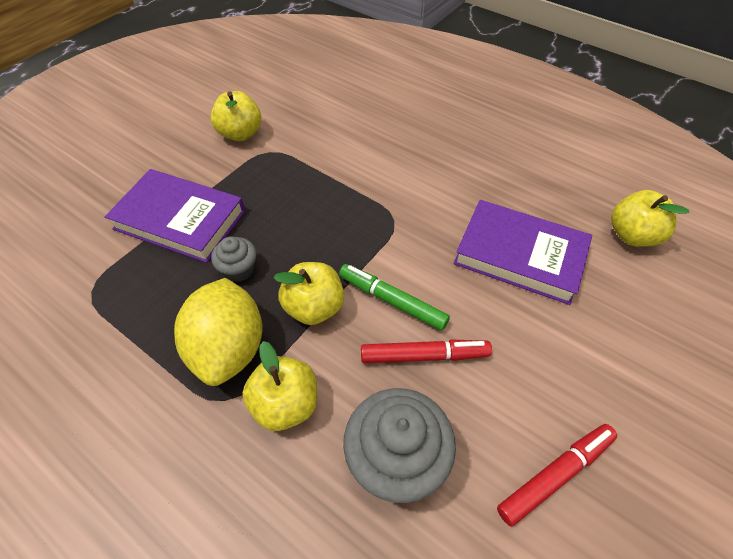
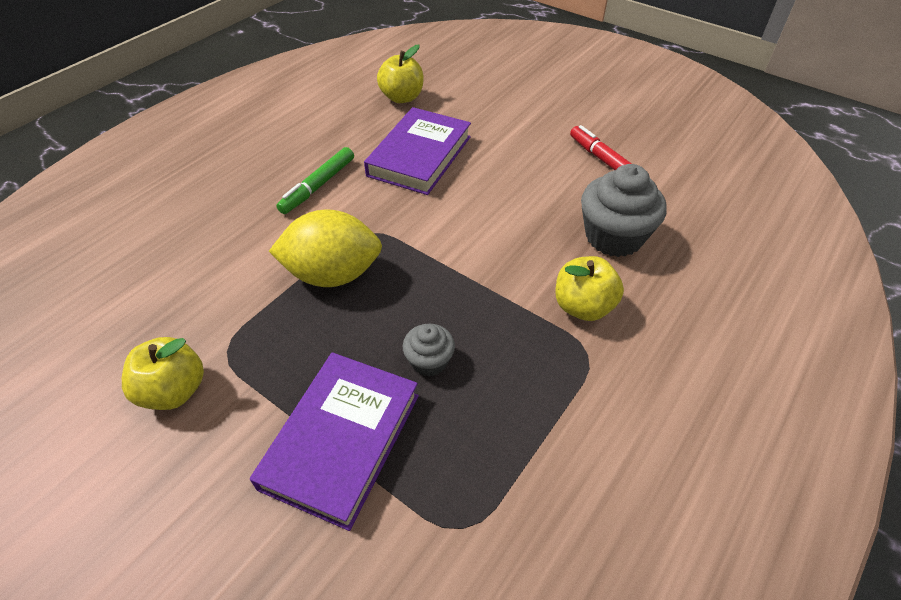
camera: 90 degrees left, 5 degrees down
(229, 348) = (531, 357): yellow lemon -> yellow lemon (333, 274)
(314, 307) = (478, 291): yellow apple -> none
(392, 301) = (469, 236): green marker -> green marker (318, 186)
(424, 355) = (523, 218): red marker -> none

